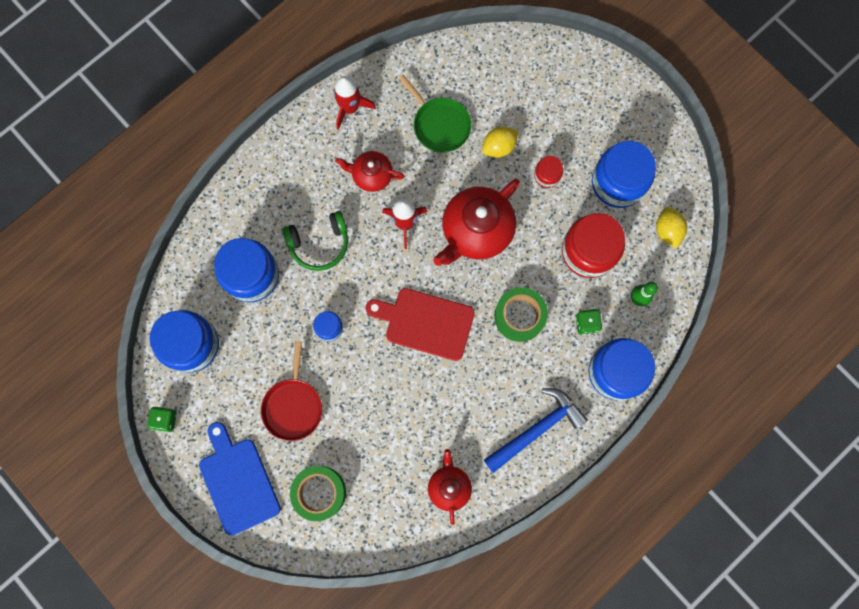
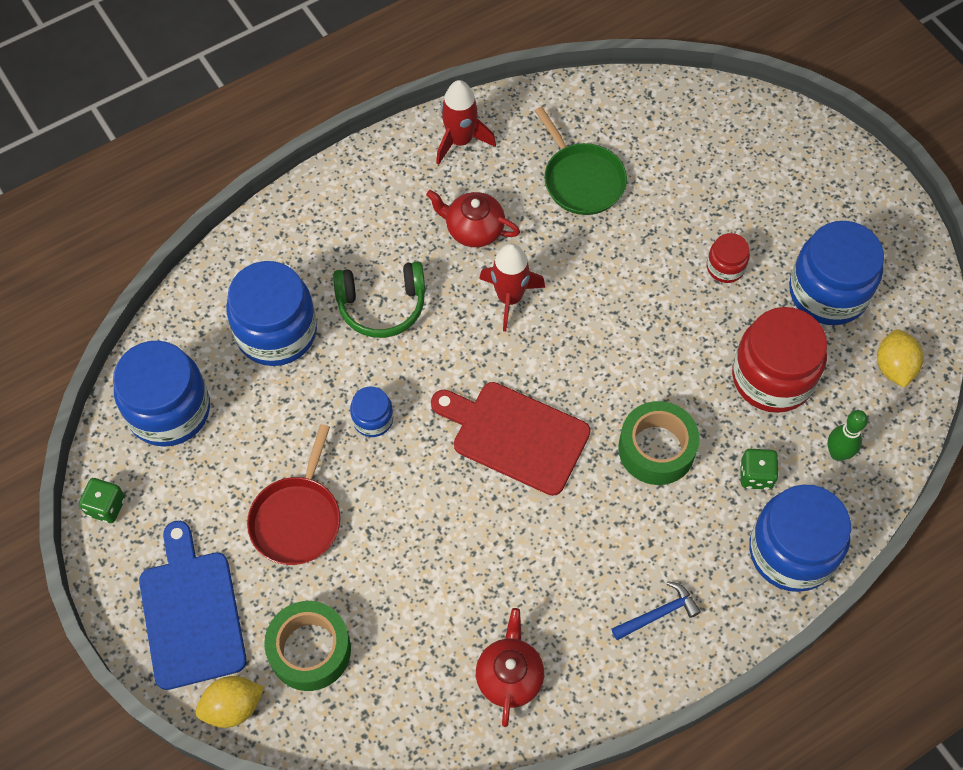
camera: 10 degrees right, 15 degrees down
(476, 231) = (611, 324): red teapot -> none
(499, 147) = (661, 220): yellow lemon -> yellow lemon (233, 707)
(536, 429) = (658, 614): blue hammer -> blue hammer, size x0.53

